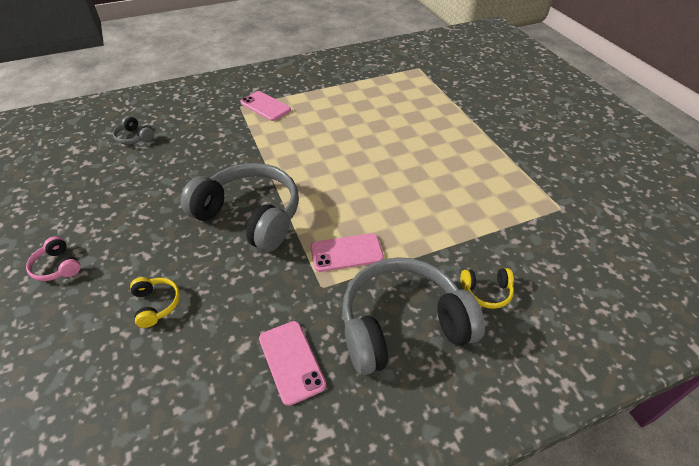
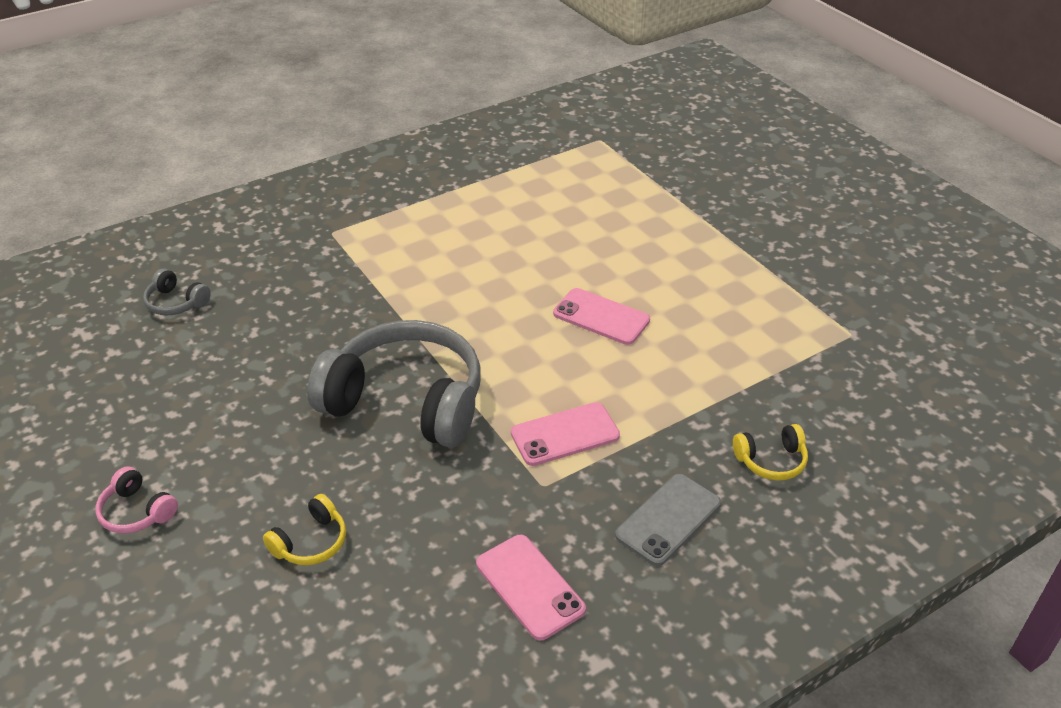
camera: 10 degrees left, 5 degrees down
(156, 304) = (311, 542): yellow headphones -> yellow headphones turned 75 degrees clockwise
(265, 106) = (373, 229): pink phone -> pink phone (601, 317)
(402, 325) = (668, 519): grey headphones -> grey phone

